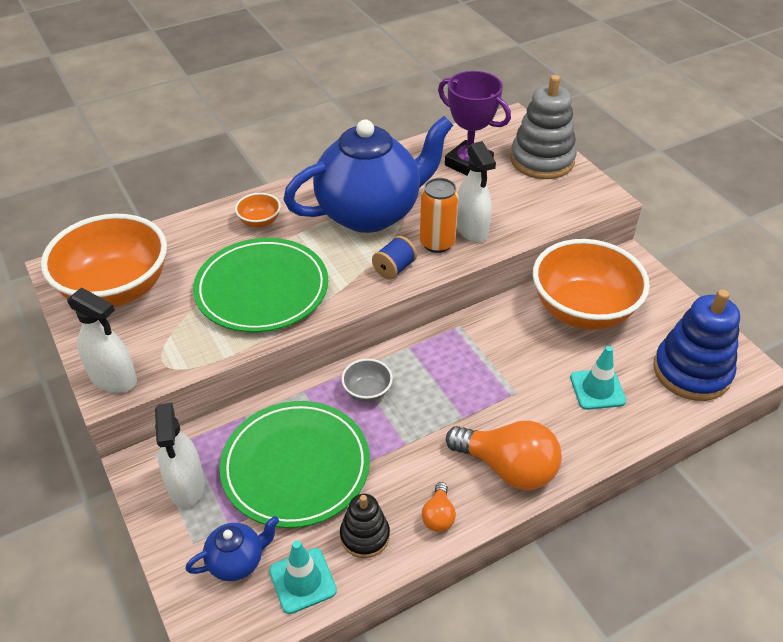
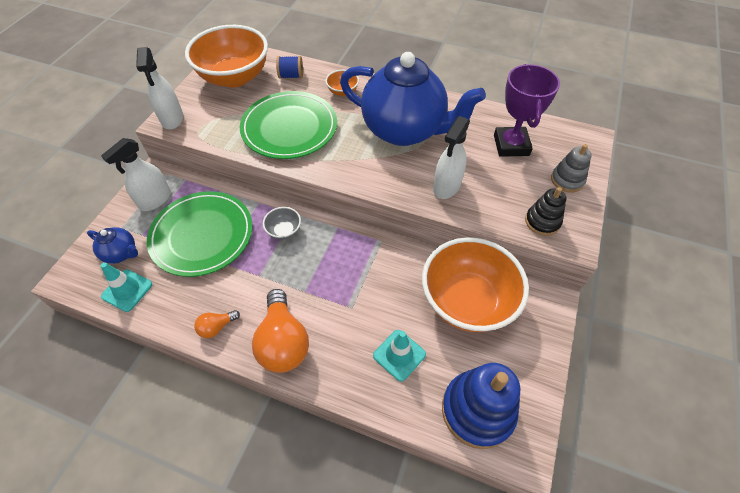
camera: 50 degrees right, 10 degrees up
(365, 536) = (176, 299): black stacking toy -> black stacking toy (542, 221)
(394, 268) = (367, 172): blue spool -> blue spool (291, 76)
(437, 243) = (413, 178): orange can -> none
(542, 160) = (567, 180): grey stacking toy -> grey stacking toy, size x0.55

